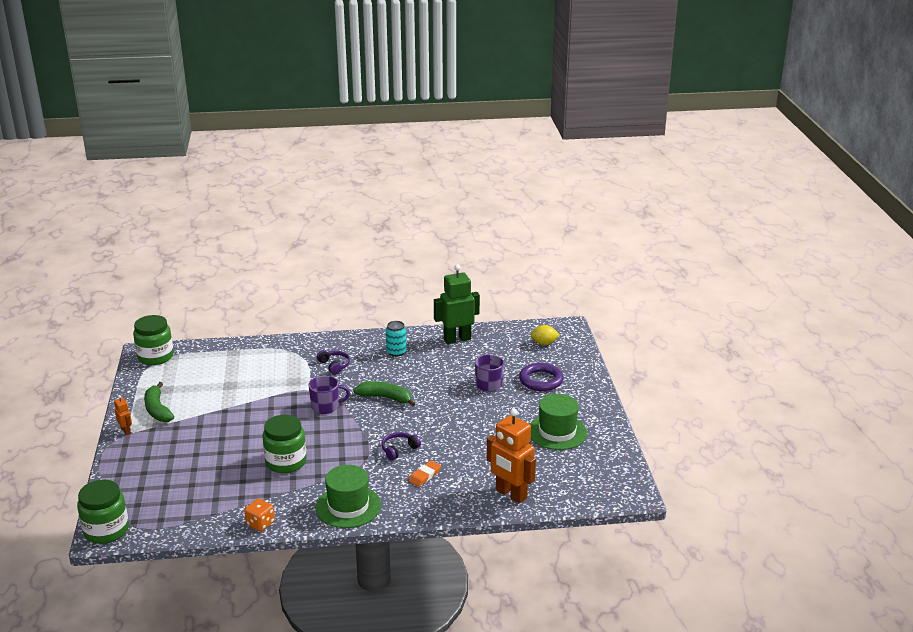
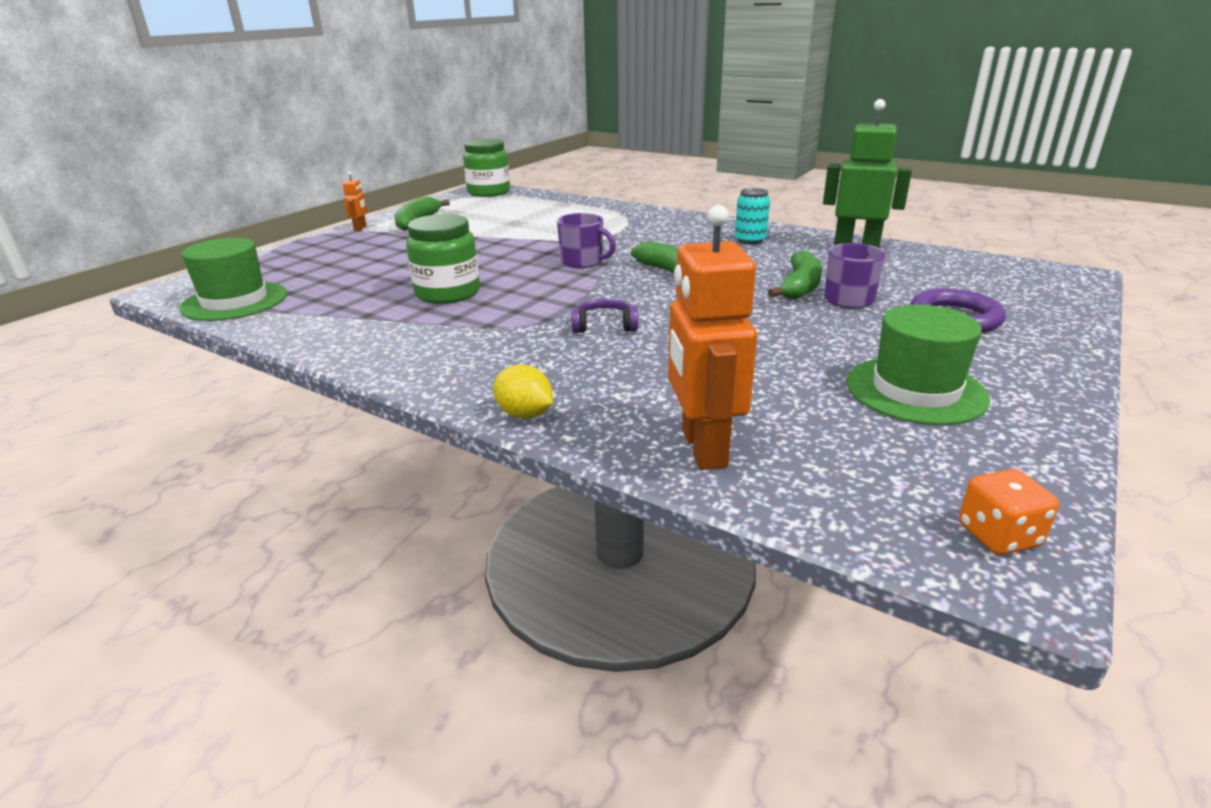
camera: 40 degrees right, 0 degrees up
(106, 530) = (177, 289): green jar -> none
(260, 523) = (304, 338): orange dice -> orange dice (998, 536)
(334, 365) = (653, 234): purple headphones -> none
(348, 506) = (429, 361): green hat -> green hat (234, 301)
(425, 476) = (593, 366): orange eraser -> none
(459, 383) = (800, 287): none -> green banana
(544, 343) = (1007, 282): yellow lemon -> yellow lemon (525, 414)

